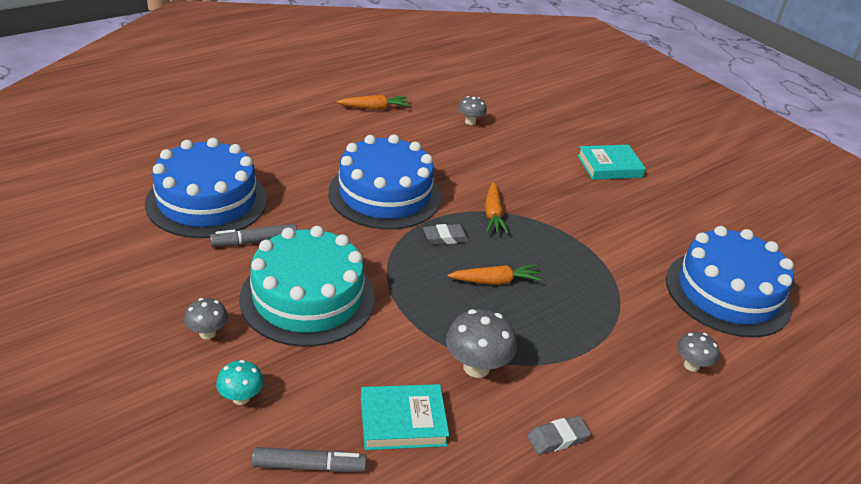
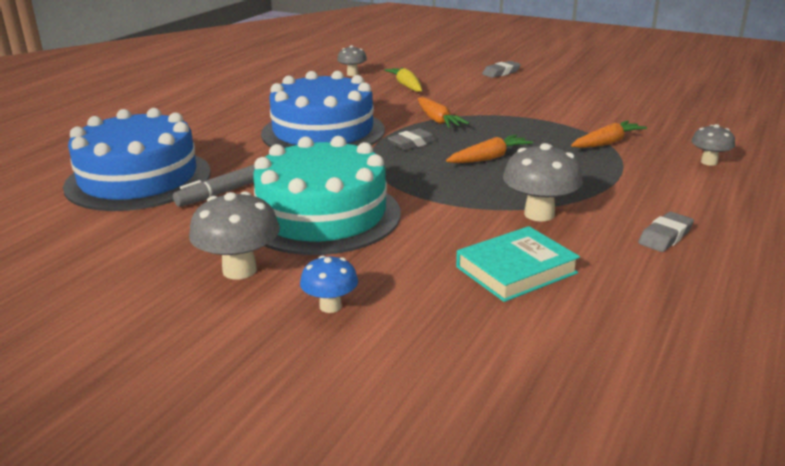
camera: 20 degrees left, 10 degrees down
(207, 333) = (239, 270): grey mushroom -> grey mushroom, size x1.65
(241, 398) = (330, 306): turquoise mushroom -> blue mushroom
(309, 466) = (462, 333): grey marker -> none
(374, 108) = (252, 84): orange carrot -> orange carrot (606, 143)
(505, 155) = (406, 86): none -> yellow carrot
(609, 166) = (501, 73): turquoise book -> grey eraser
(727, 293) = (680, 116): blue cake -> none

